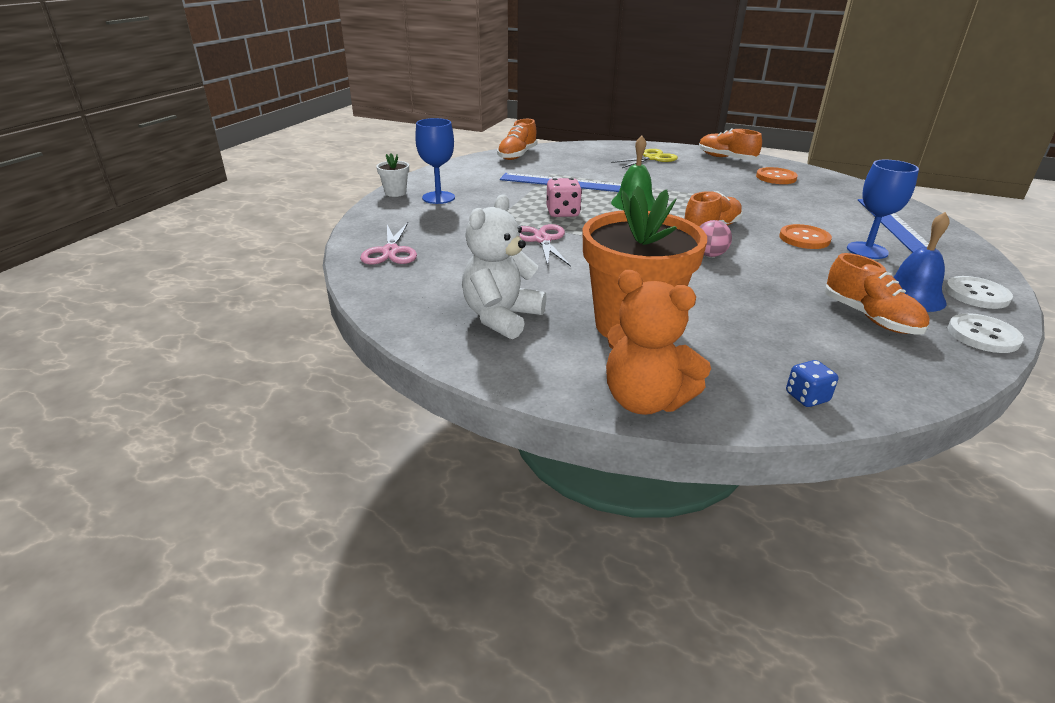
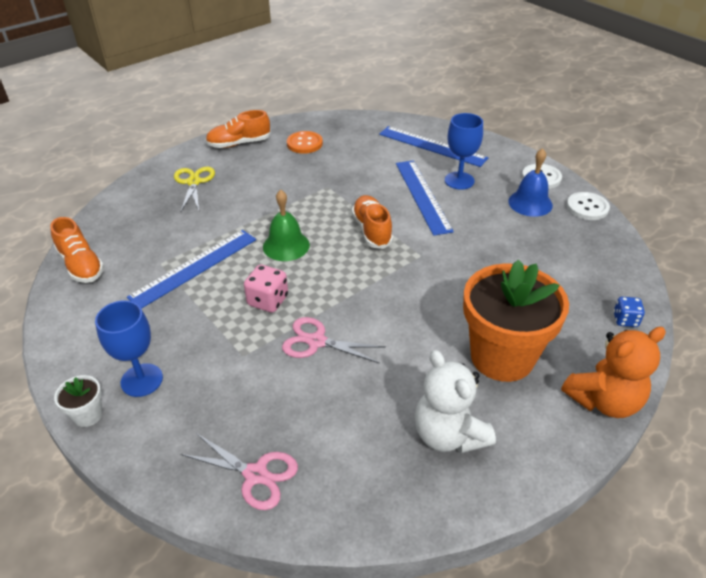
camera: 60 degrees left, 10 degrees up
(709, 255) = (416, 256): pink ball -> none
(804, 238) = (422, 196): orange button -> blue ruler
(870, 317) = (547, 236): orange shoe -> none

